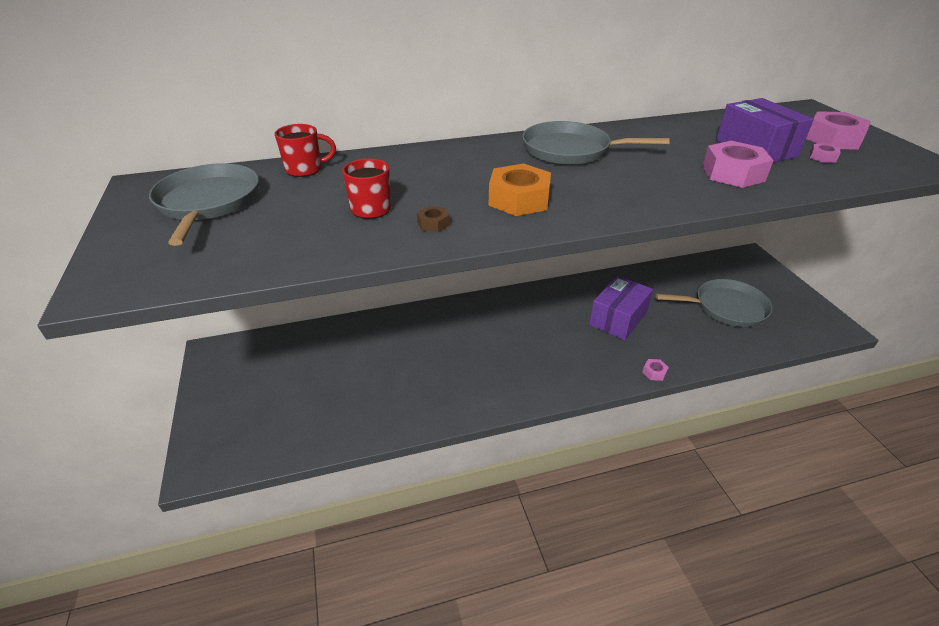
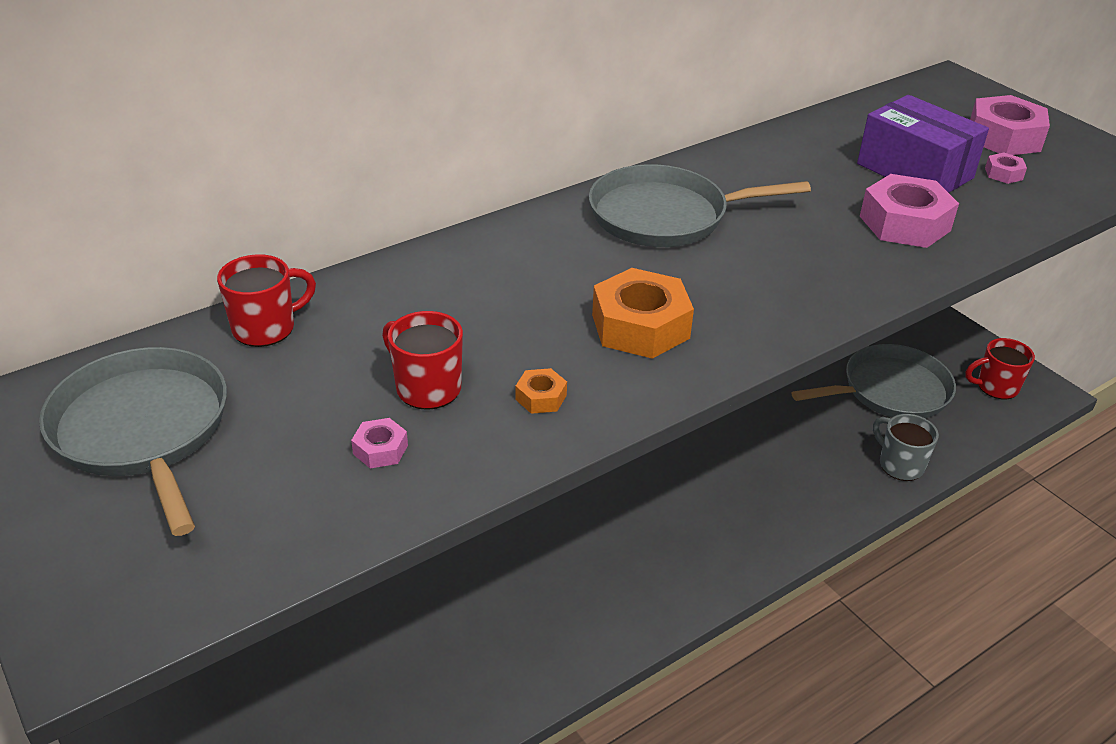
camera: 20 degrees left, 0 degrees up
(433, 224) = (541, 397): brown nut -> orange nut
(618, 319) = (747, 444): purple box -> none
(654, 372) = (830, 522): pink nut -> pink nut (380, 449)
(715, 350) = (900, 465): none -> grey mug
(803, 319) = (996, 387): none -> red mug

